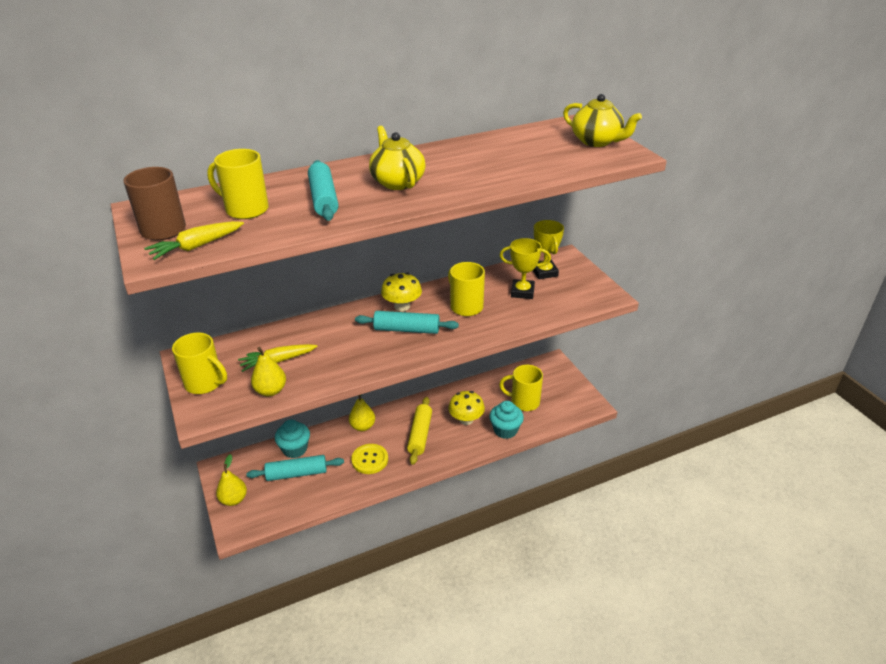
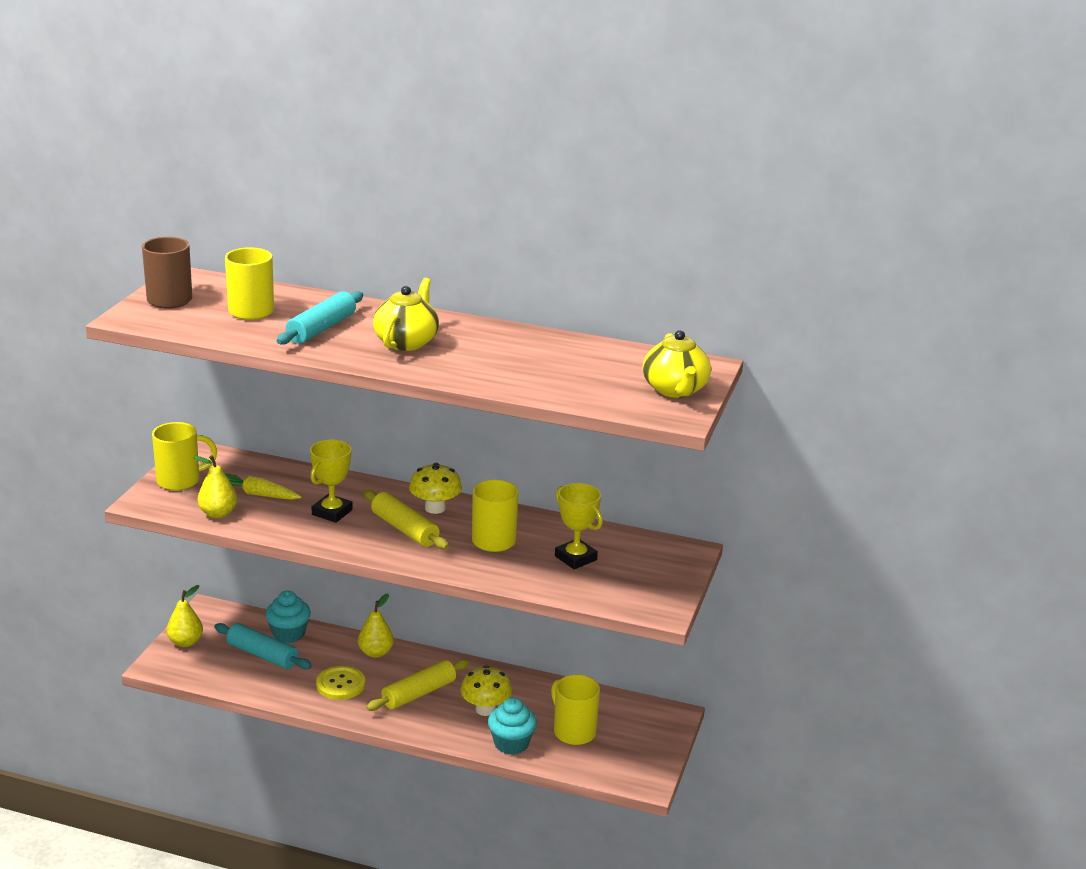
camera: 40 degrees right, 10 degrees down
(196, 246) = (169, 322): yellow carrot -> none
(205, 383) = (180, 481): yellow mug -> yellow mug turned 90 degrees counterclockwise
(407, 329) = (404, 529): turquoise rolling pin -> yellow rolling pin
(544, 272) = (635, 553): yellow trophy -> yellow trophy (332, 512)

